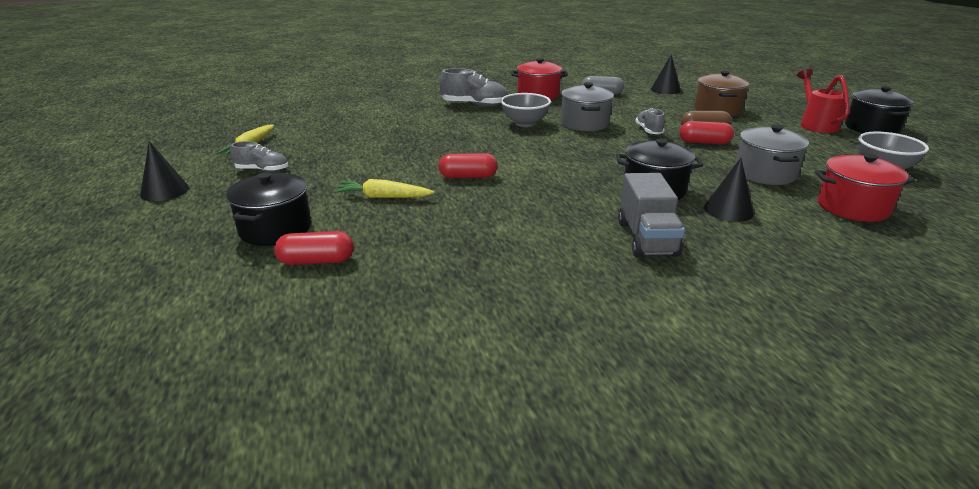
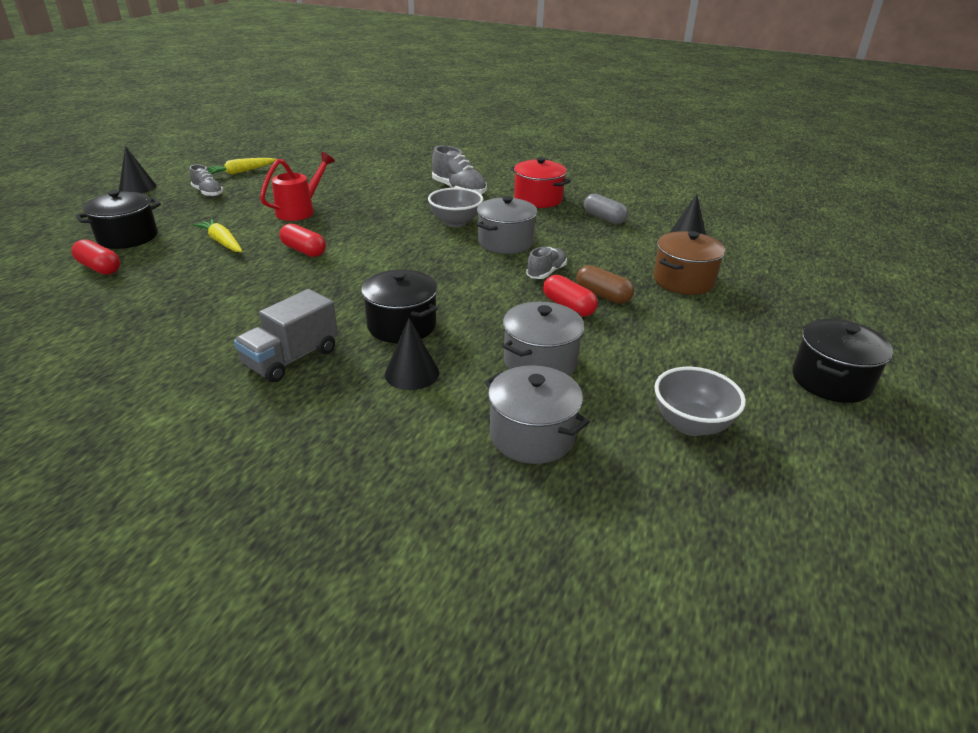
camera: 40 degrees right, 5 degrees up
(815, 124) = (762, 344): red watering can -> red watering can (300, 210)
(852, 207) = (532, 436): red pot -> grey pot

